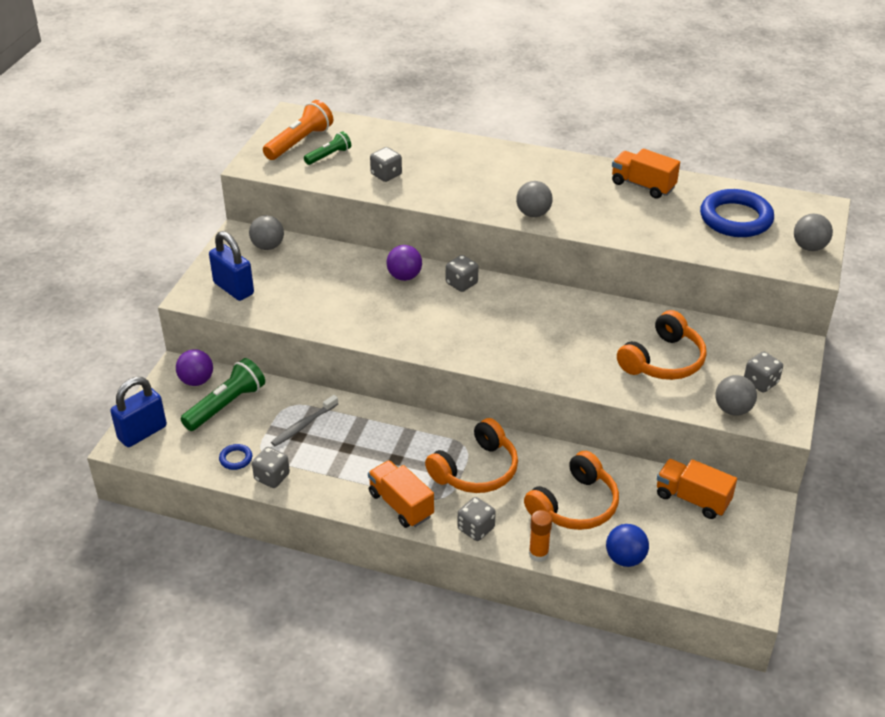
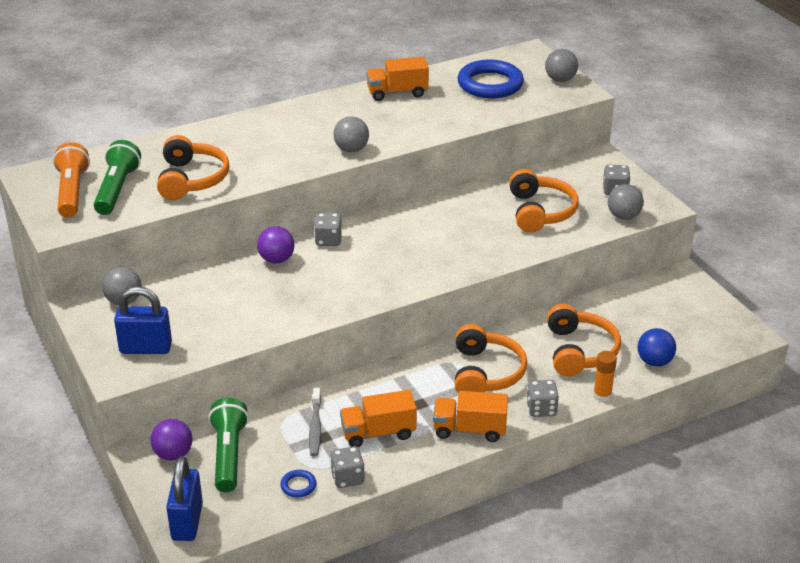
camera: 45 degrees left, 5 degrees down
(329, 156) = (117, 189): green flashlight -> green flashlight, size x1.66
(386, 175) = (191, 179): grey dice -> orange headphones
(692, 499) = (640, 300): orange truck -> orange truck (378, 433)

